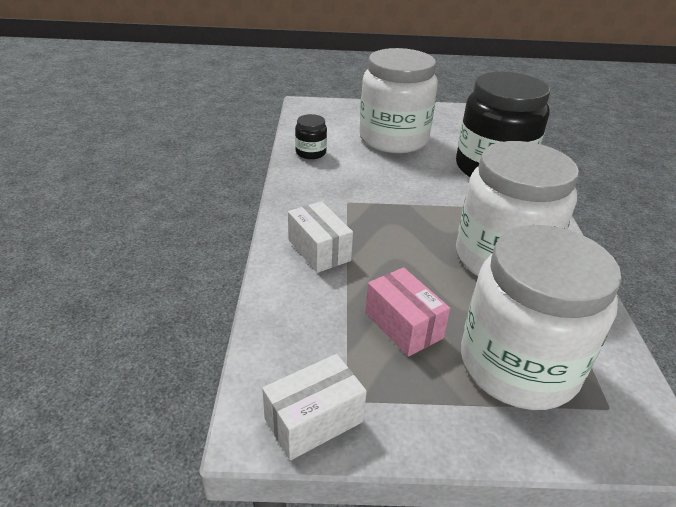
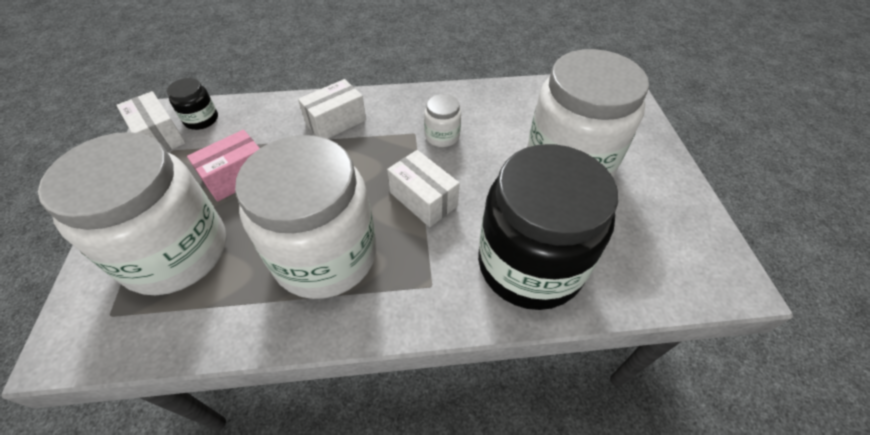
camera: 85 degrees right, 15 degrees up
(310, 152) = (504, 100): black jar -> black jar (201, 119)
(354, 188) = (442, 136): none -> white jar
(434, 204) = (423, 199): none -> white box

